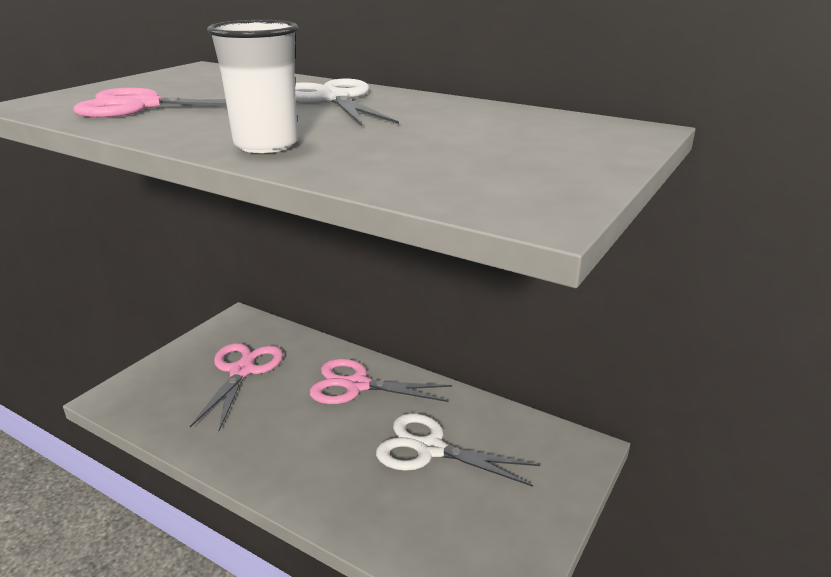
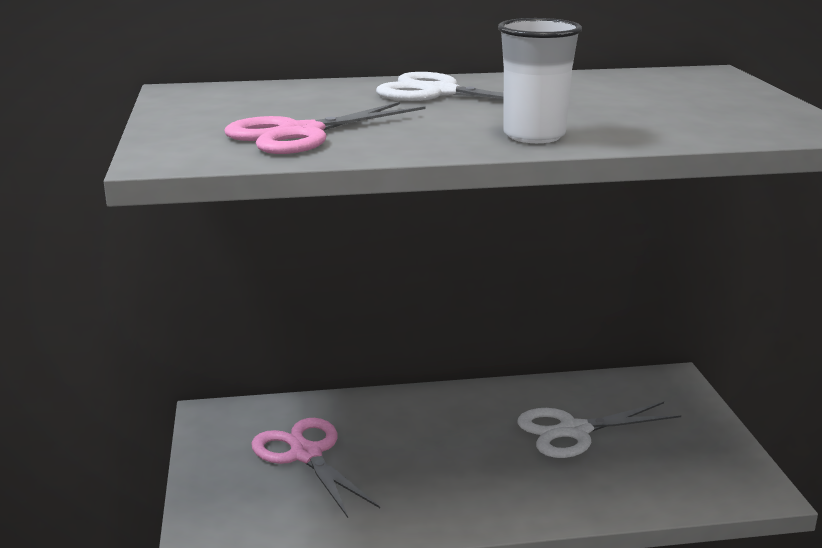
camera: 40 degrees left, 5 degrees down
(357, 385) = (438, 416): pink scissors -> none

